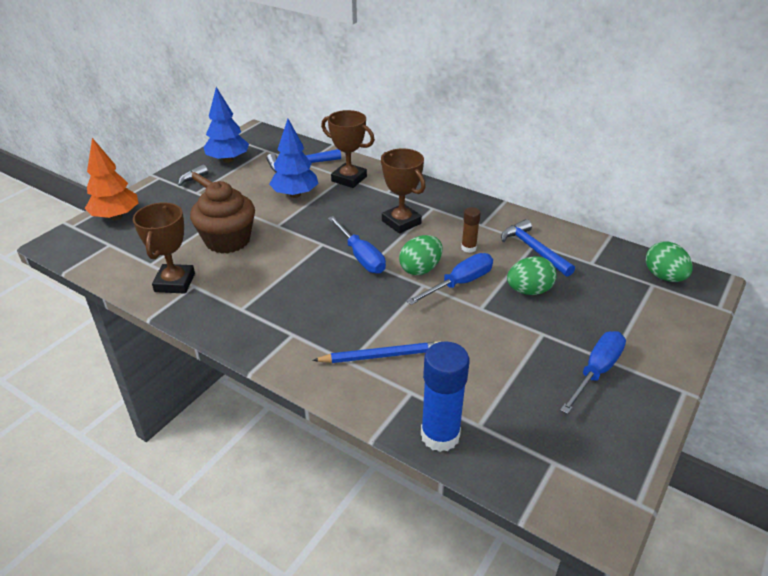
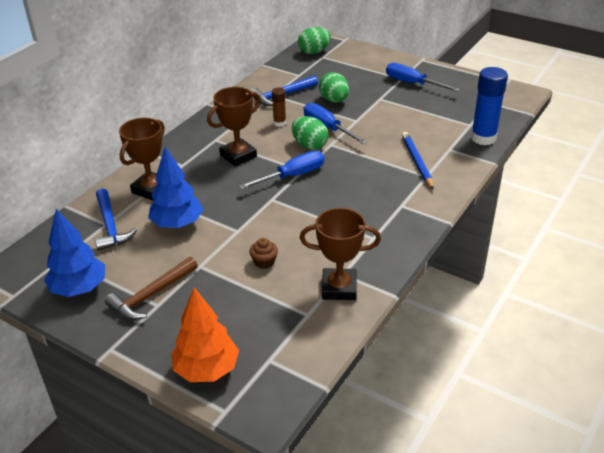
camera: 90 degrees left, 0 degrees up
(227, 240) = (264, 262): brown cupcake -> brown cupcake, size x0.42

